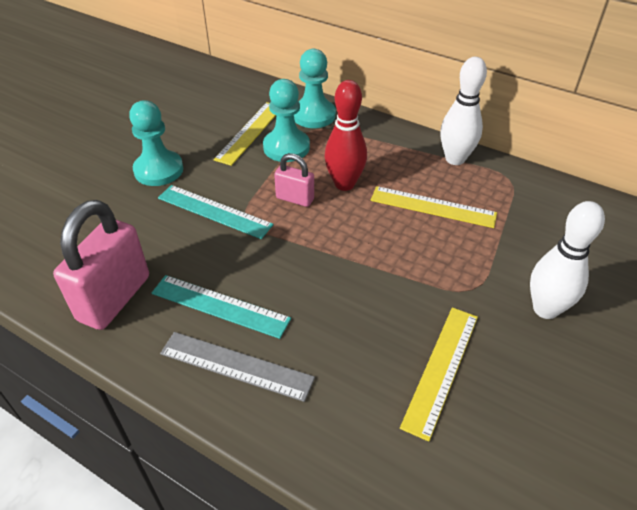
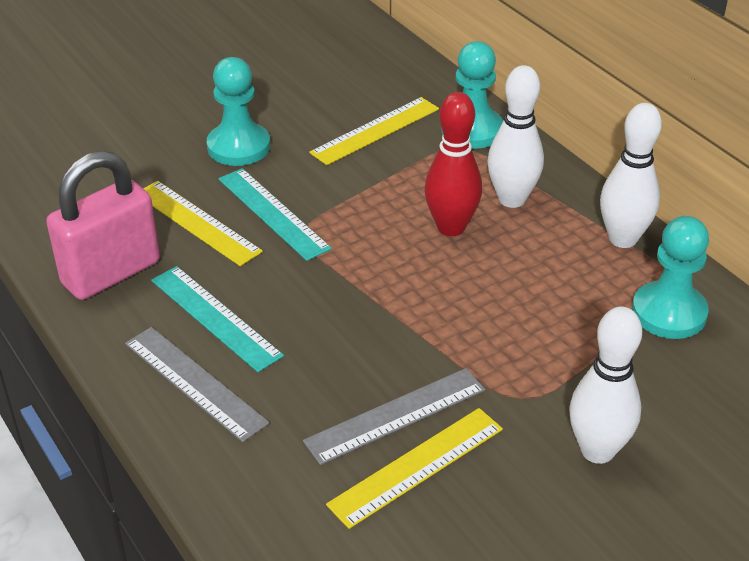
camera: 25 degrees right, 5 degrees down
(286, 147) = (408, 162): turquoise pawn -> turquoise pawn (669, 313)
(295, 199) = (377, 227): pink padlock -> none
(370, 153) = (512, 199): none -> white bowling pin
(400, 335) = (396, 416): none -> grey ruler
(433, 207) = (545, 288): yellow ruler -> yellow ruler (197, 222)

